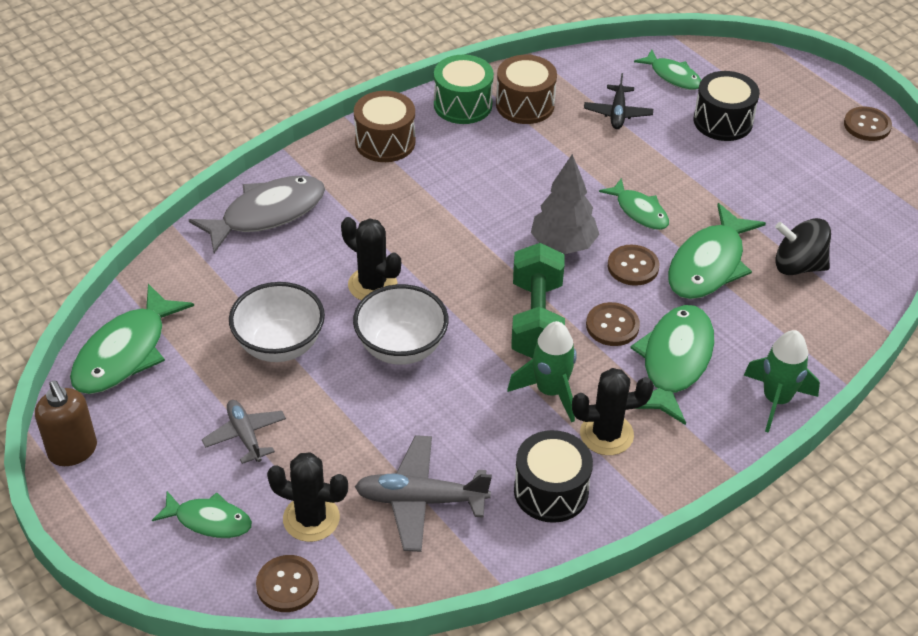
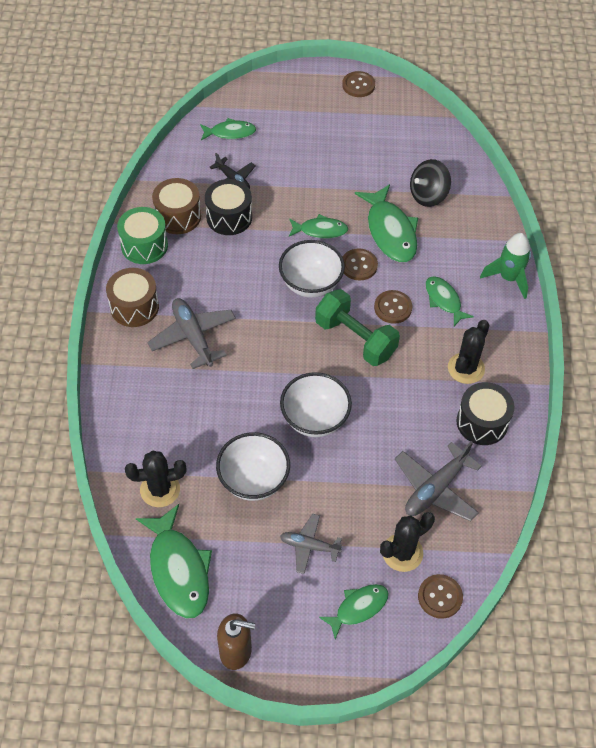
camera: 50 degrees left, 10 degrees up
(267, 214) = (133, 412): grey fish -> none
(372, 285) = (250, 398): black cactus -> black cactus (160, 489)
(397, 201) = (193, 337): none -> grey plane
(550, 391) = (413, 371): green rocket -> none
(563, 245) = (310, 284): grey tree -> white bowl
(674, 362) = (444, 300): green fish -> green fish, size x0.59
(723, 121) = (290, 140): black drum -> black drum (229, 217)

